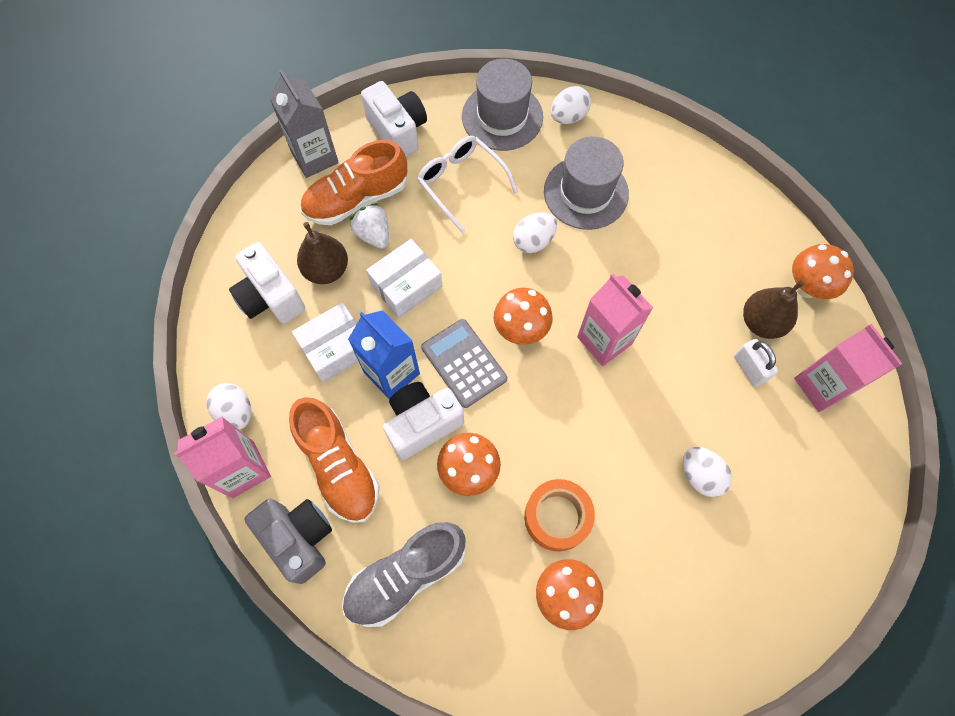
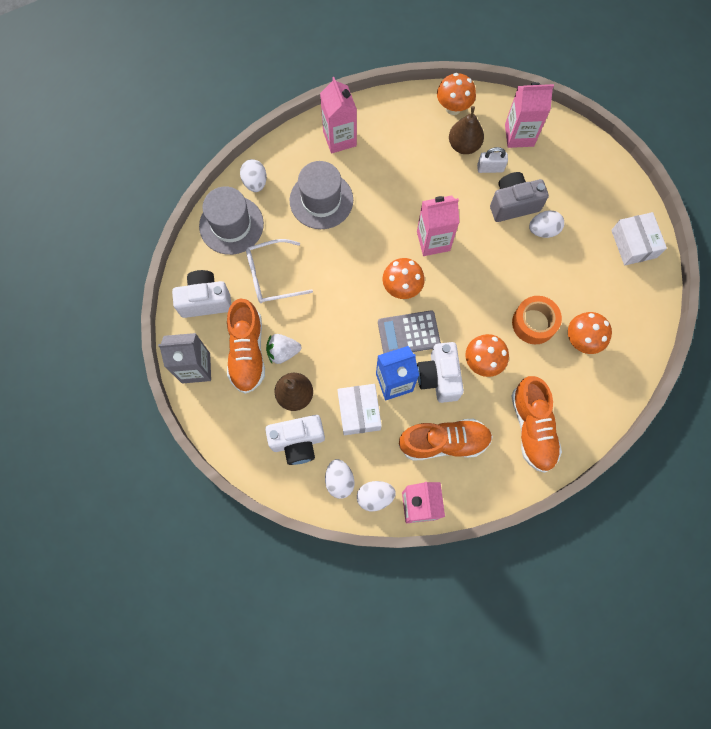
camera: 65 degrees left, 5 degrees up
(299, 538) = (481, 485): grey camera -> grey camera (513, 204)
(406, 285) = (334, 346): white box -> white box (634, 244)
(406, 575) = (532, 428): grey shoe -> orange shoe
(533, 241) = (341, 250): white egg -> white egg (339, 480)
(678, 177) = (339, 138): none -> pink carton

